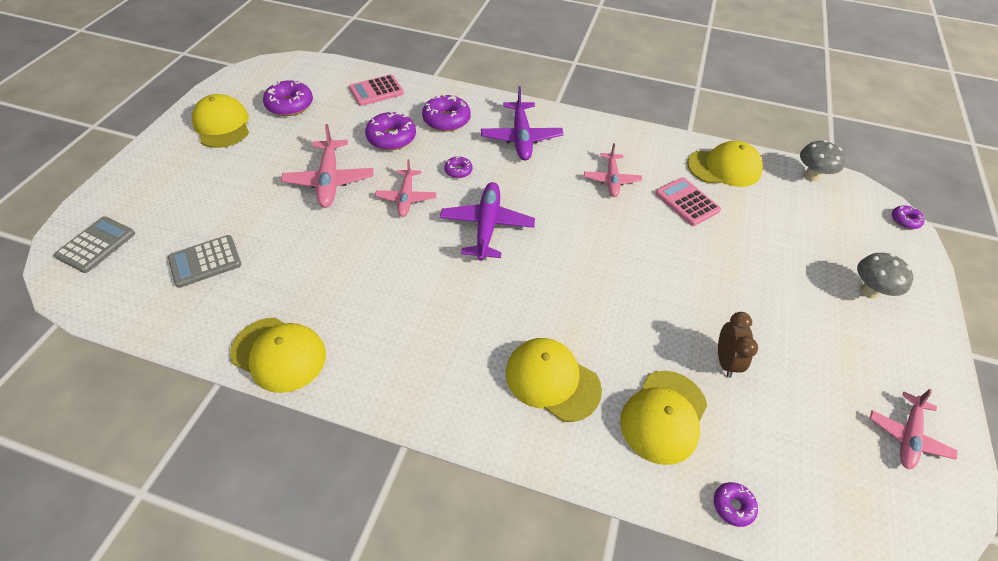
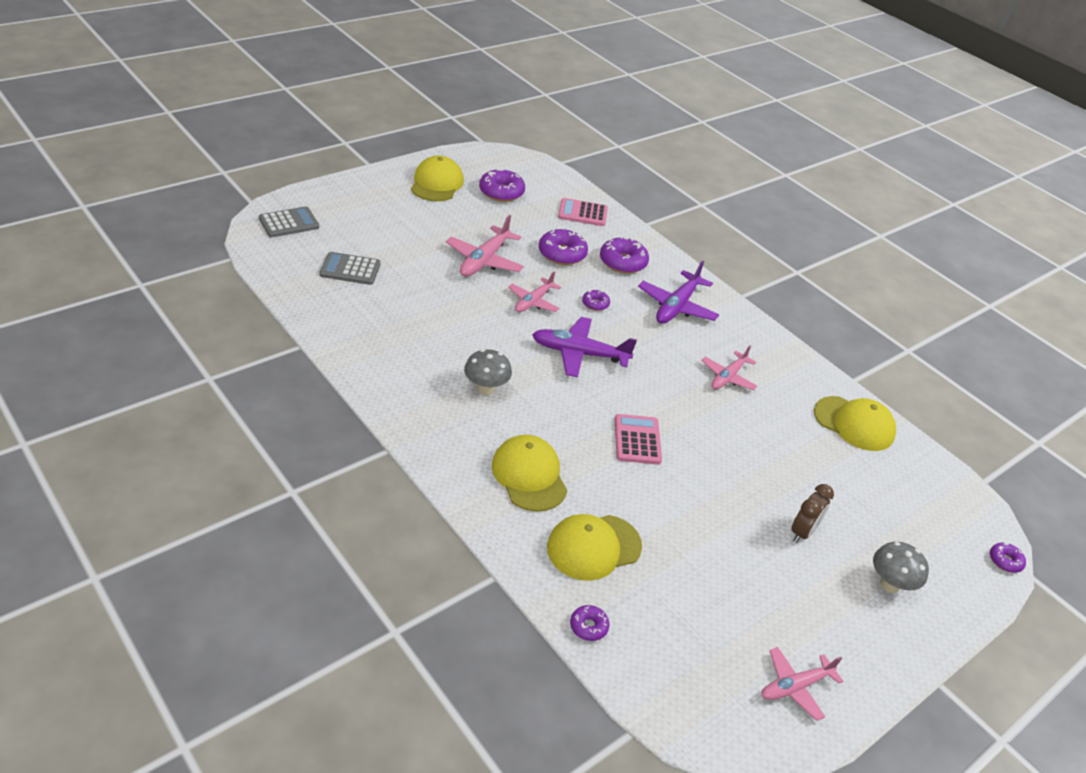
camera: 30 degrees right, 10 degrees down
(279, 354) = (351, 351): yellow cap -> none
(487, 226) = (580, 354): purple plane -> purple plane turned 120 degrees counterclockwise
(687, 202) = (783, 429): pink calculator -> pink calculator (637, 440)
(725, 361) = (687, 547): brown clock -> brown clock (802, 532)
(811, 176) = (943, 476): grey mushroom -> grey mushroom (486, 389)

